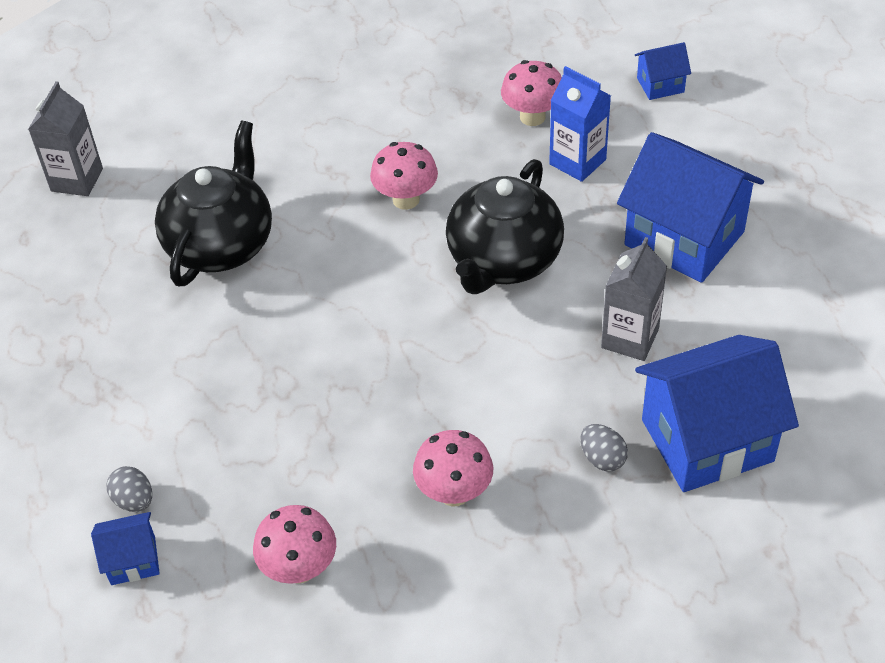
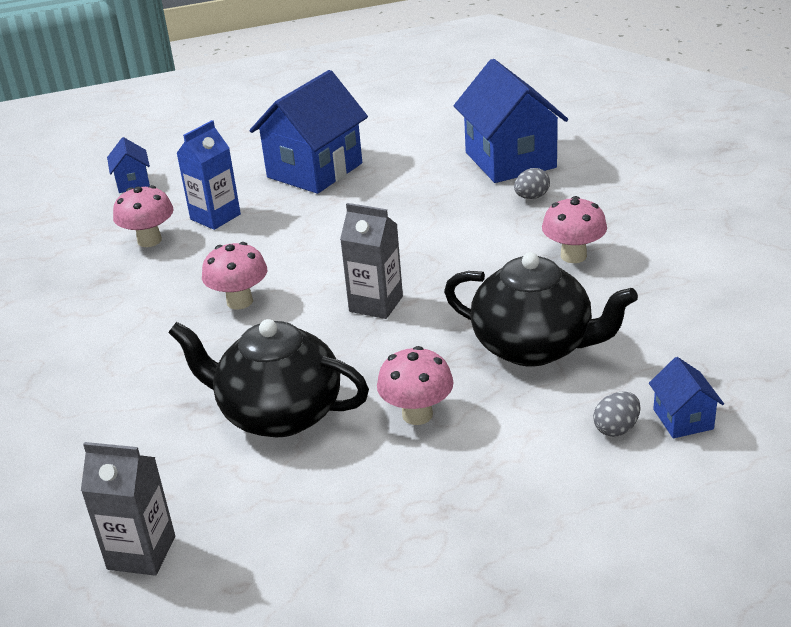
camera: 90 degrees left, 15 degrees down
(299, 568) = (664, 323): pink mushroom -> pink mushroom (417, 414)
(503, 261) = (327, 246): black teapot -> black teapot (534, 346)
(630, 338) = (416, 189): grey carton -> grey carton (376, 304)

